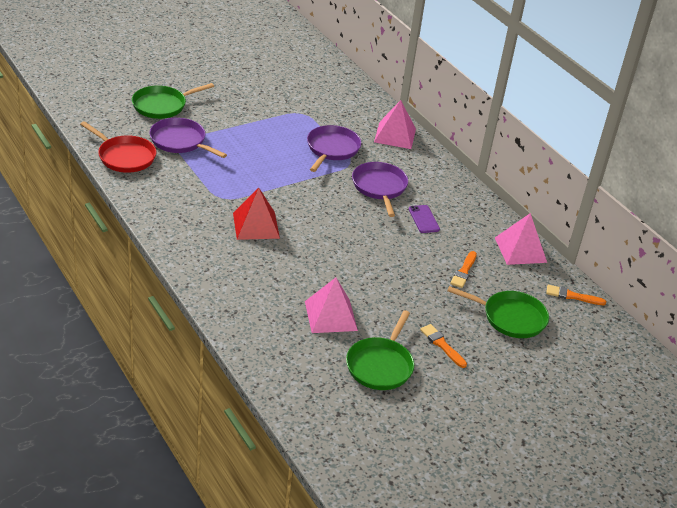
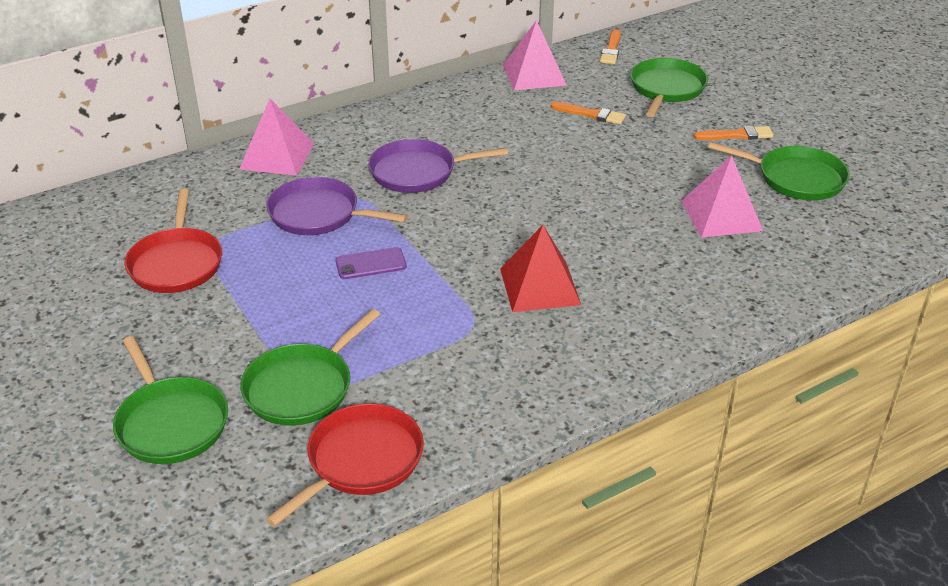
camera: 85 degrees left, 0 degrees up
(180, 141) = (302, 387): purple pan -> green pan
(286, 104) = (176, 263): none -> red pan
(424, 219) = (487, 139): purple phone -> purple phone (370, 264)
(442, 345) = (737, 135): orange brush -> orange brush turned 150 degrees counterclockwise

